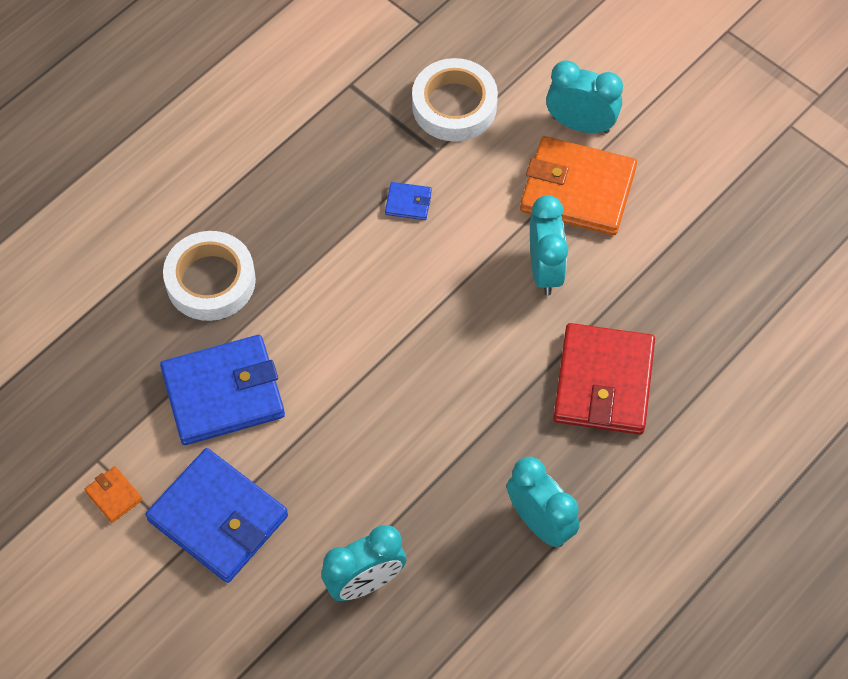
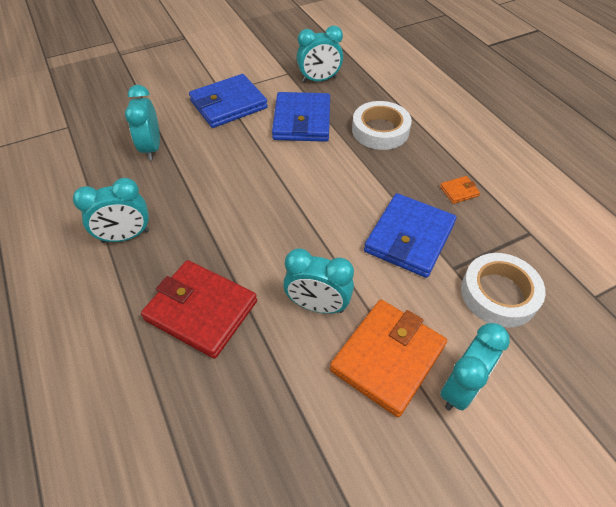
camera: 110 degrees right, 10 degrees down
(103, 403) = (319, 80): none -> turquoise clock
(114, 495) = (264, 75): orange wallet -> orange wallet (459, 191)
(408, 203) = (409, 238): blue wallet -> blue wallet, size x2.38

